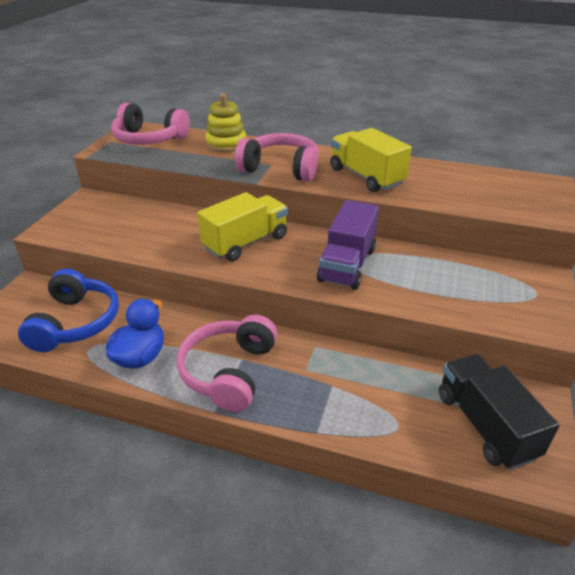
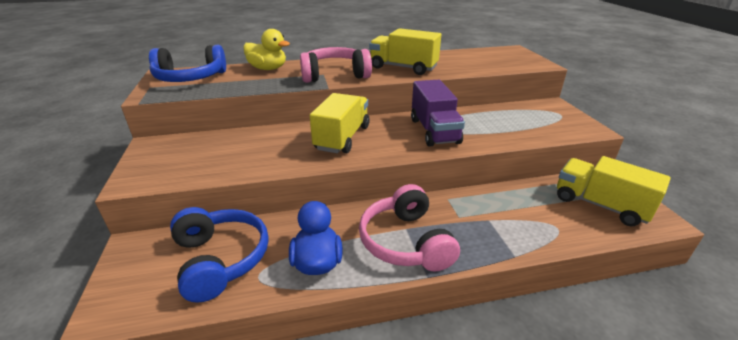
camera: 30 degrees left, 5 degrees down
(149, 139) = (190, 78): pink headphones -> blue headphones
(226, 144) = (268, 69): yellow stacking toy -> yellow duck
(485, 425) = (600, 205): black truck -> yellow truck

